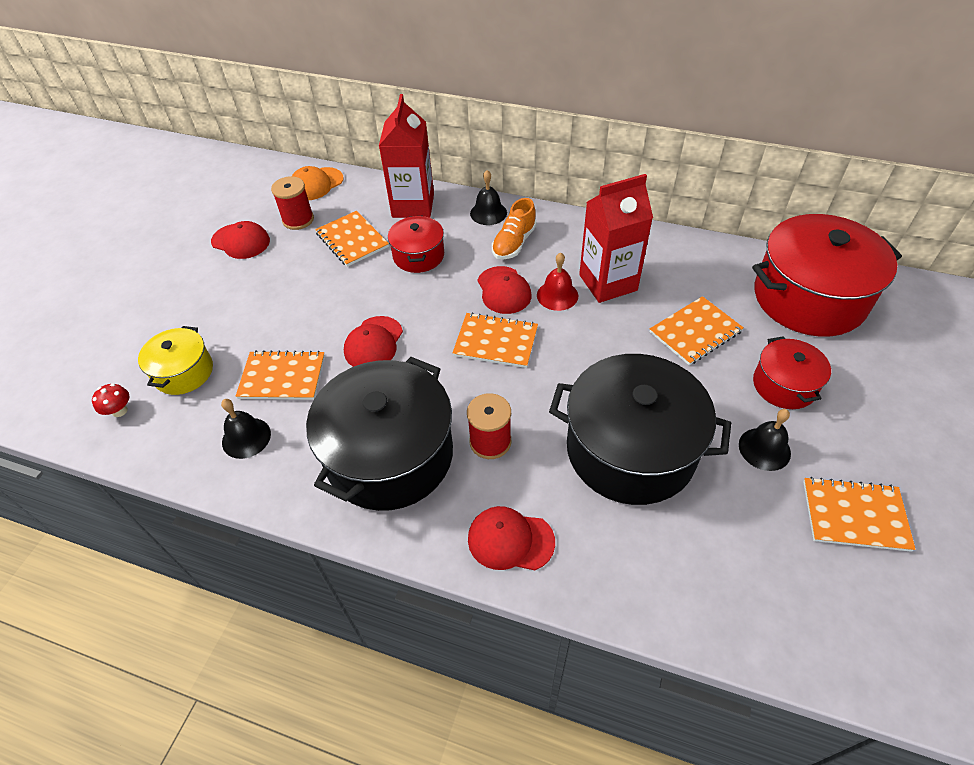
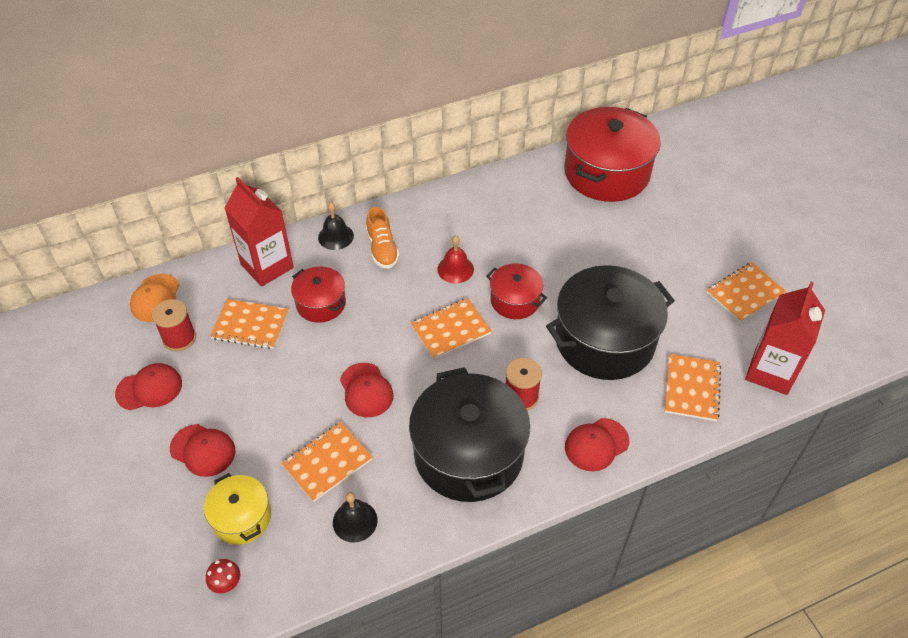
camera: 45 degrees left, 0 degrees up
(503, 290) = (415, 289): red cap -> red cap (203, 450)
(608, 283) = (479, 238): red carton -> red carton (770, 372)
(695, 332) = (565, 238): orange notebook -> orange notebook (691, 388)
(764, 449) = (671, 287): black bell -> none
(784, 385) = (645, 240): red pot -> red pot (515, 300)

